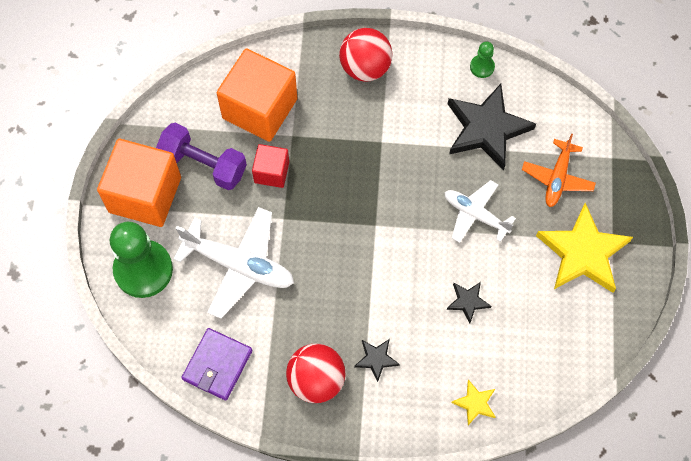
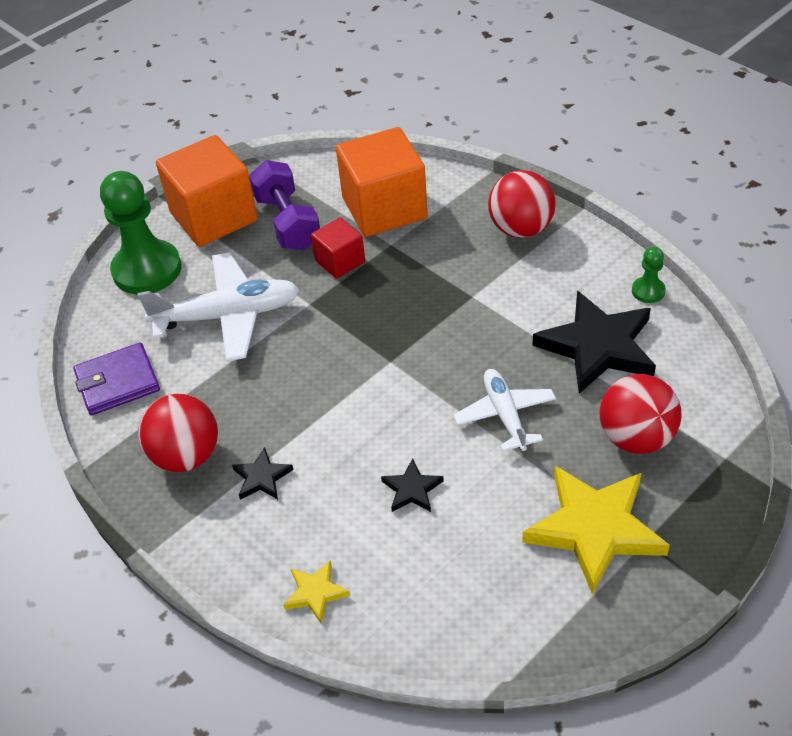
camera: 45 degrees right, 20 degrees down
(239, 265) = (228, 316): white plane -> white plane turned 75 degrees counterclockwise
(557, 178) = (636, 437): orange plane -> red ball

